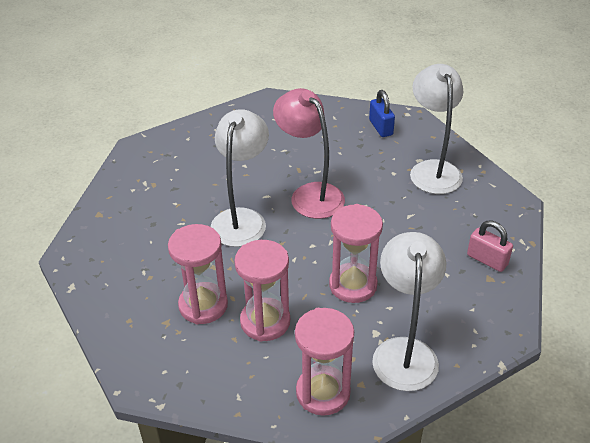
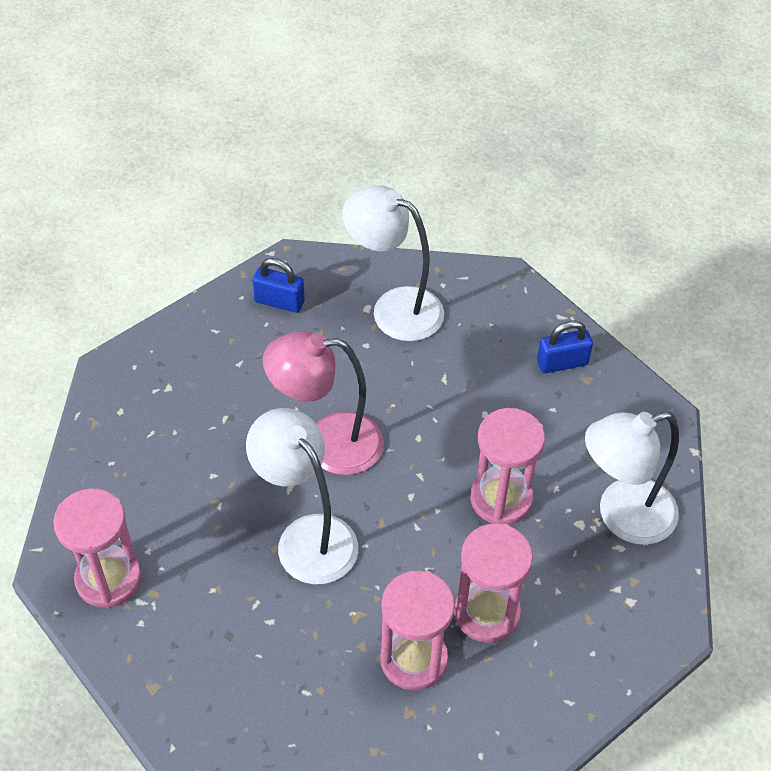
camera: 55 degrees left, 10 degrees up
(323, 392) = (620, 621): pink hourglass -> pink hourglass (108, 579)
(404, 351) = (622, 516): white lamp -> white lamp turned 60 degrees counterclockwise
(487, 260) = (562, 363): pink padlock -> blue padlock

